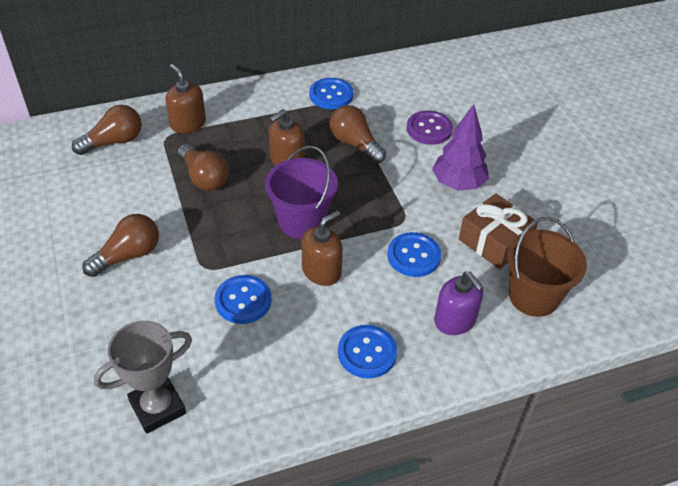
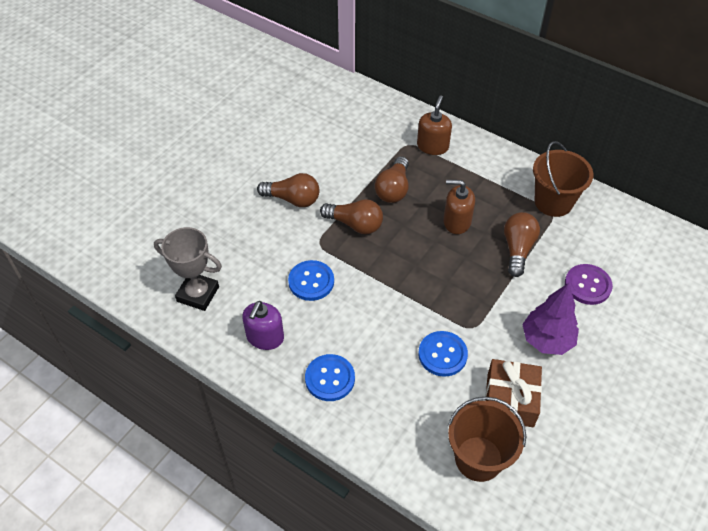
camera: 55 degrees right, 5 degrees up
(114, 142) = (376, 123): brown light bulb -> brown light bulb (355, 224)
(302, 222) = (408, 268): purple bucket -> none
(321, 271) = (375, 308): brown soap dispenser -> none
(331, 95) = (553, 202): blue button -> brown bucket
(455, 320) = (406, 417): purple soap dispenser -> purple soap dispenser (265, 337)

